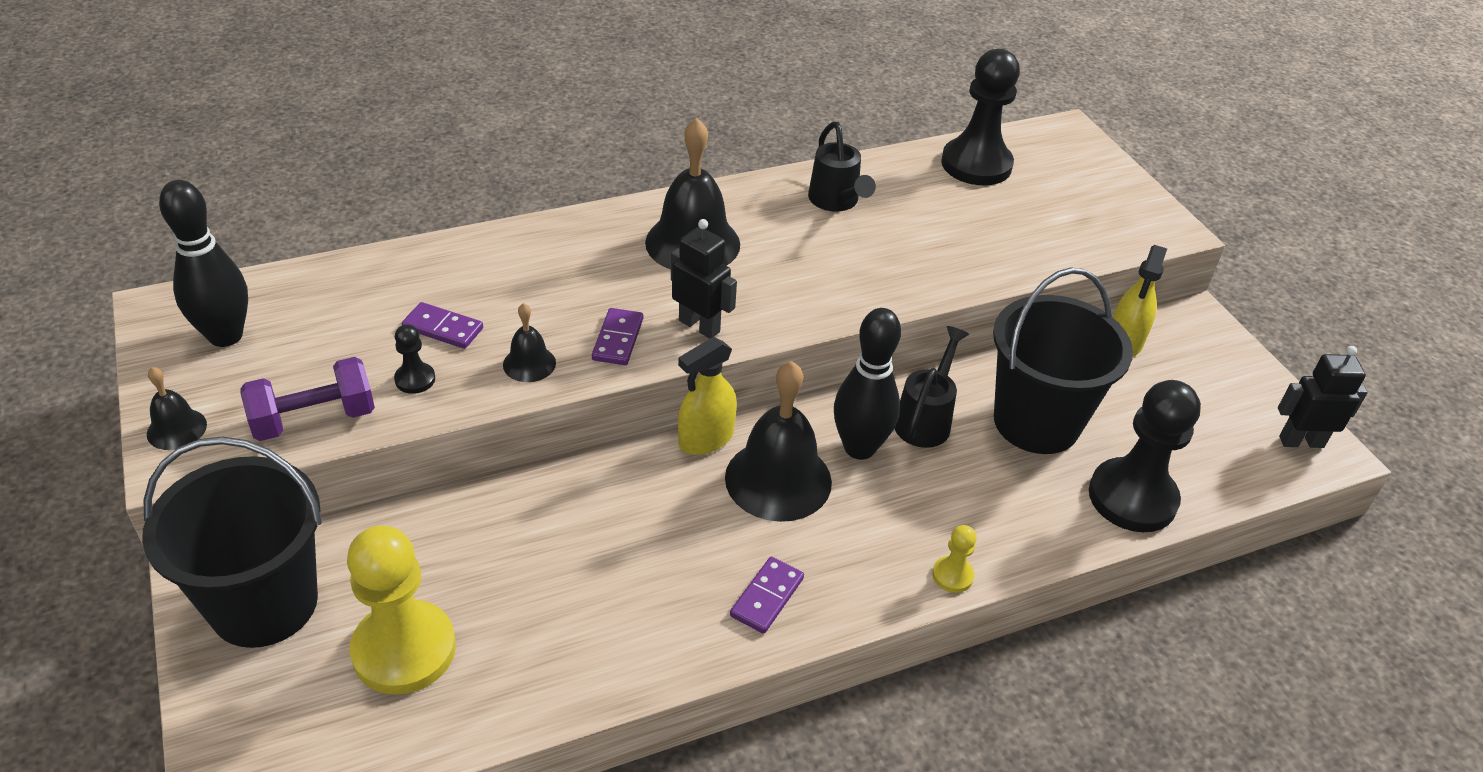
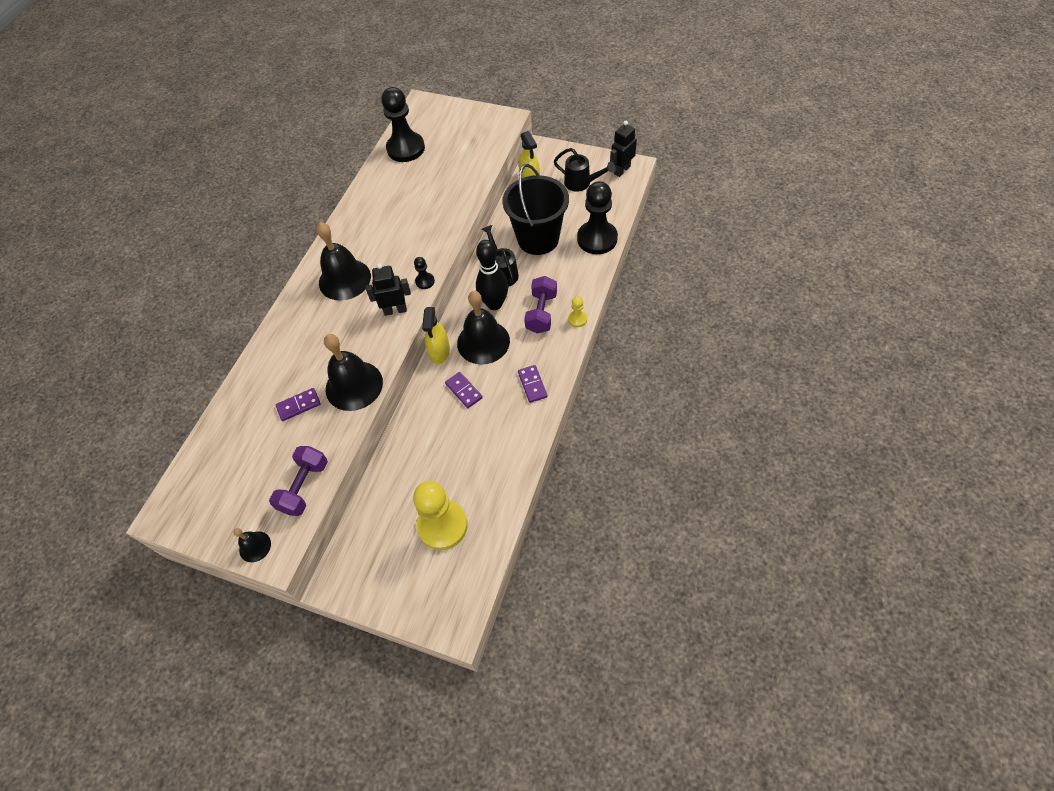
camera: 40 degrees left, 15 degrees up
(225, 336) = (212, 496): black bowling pin -> none
(264, 603) = (370, 566): black bucket -> none
(415, 379) = (319, 434): black pawn -> black pawn (425, 281)
(529, 363) = (354, 385): black bell -> black bell, size x2.04
(617, 339) = (373, 344): purple domino -> purple domino (463, 391)
(836, 202) = (375, 212): black watering can -> black watering can (582, 183)
(910, 518) = (541, 313): none -> purple dumbbell

